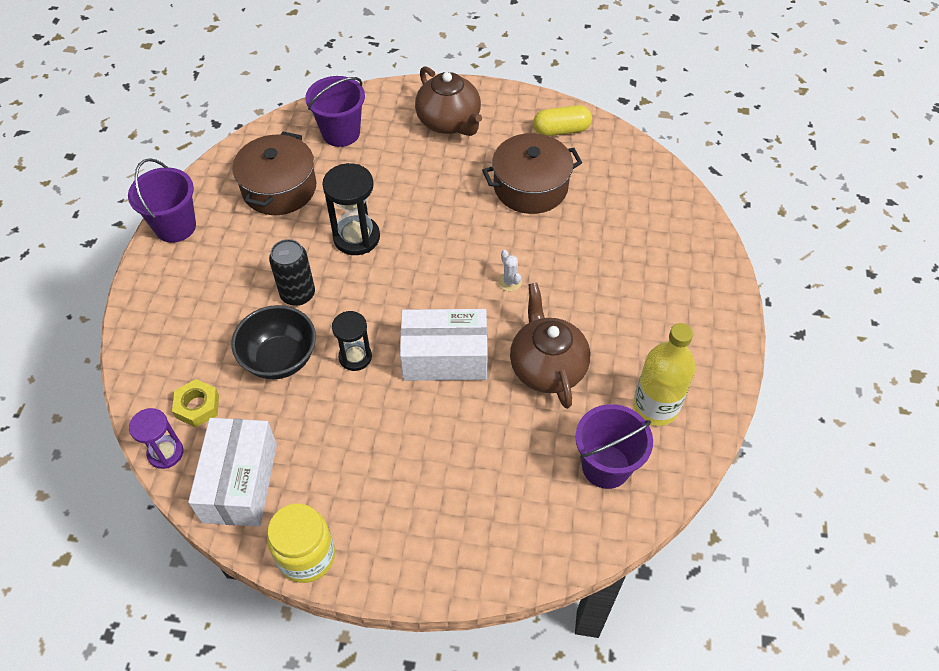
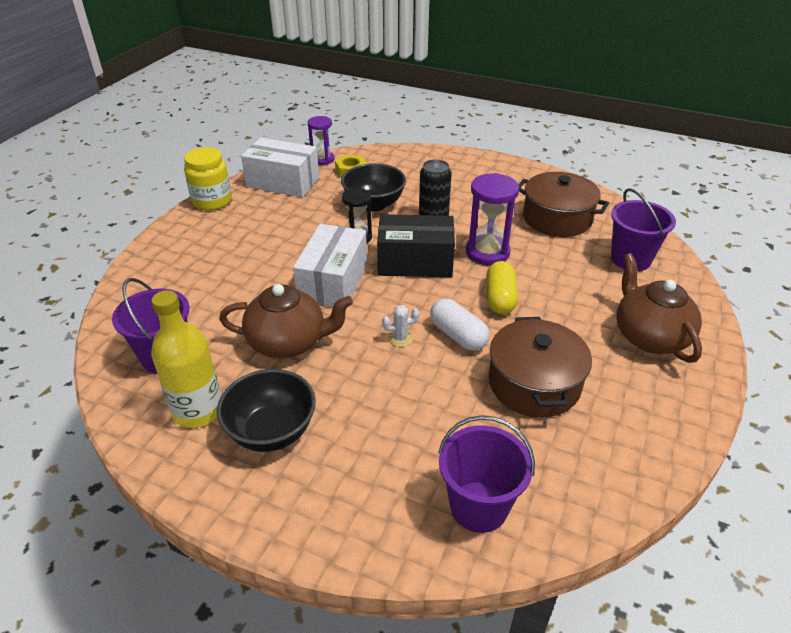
camera: 105 degrees right, 15 degrees down
(175, 226) = (521, 171): purple bucket -> purple bucket (479, 506)
(356, 237) = (487, 252): black hourglass -> purple hourglass
(389, 294) = (415, 262): none -> black box
(449, 122) = (649, 336): brown teapot -> brown teapot turned 90 degrees clockwise
(491, 242) = (458, 335): none -> white capsule
(561, 130) = (636, 437): yellow capsule -> yellow capsule (500, 298)
(652, 344) = (271, 431): none -> black bowl

